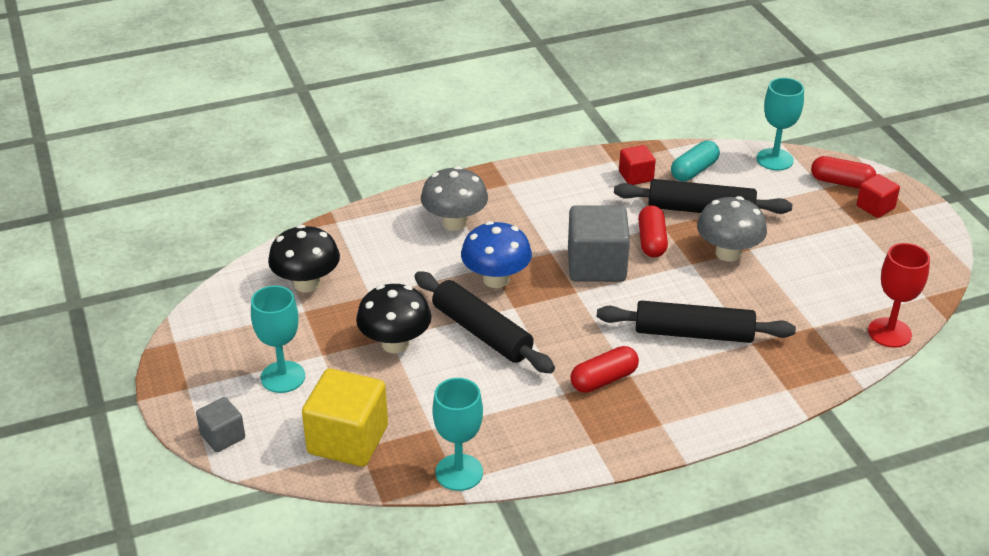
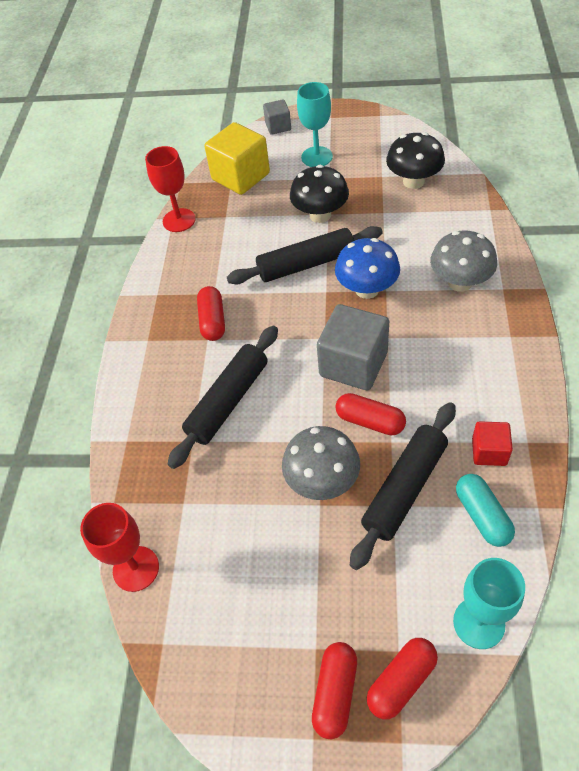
camera: 120 degrees right, 15 degrees up
(459, 472) = (179, 220): turquoise goblet -> red goblet
(875, 207) = (335, 693): red cube -> red capsule

